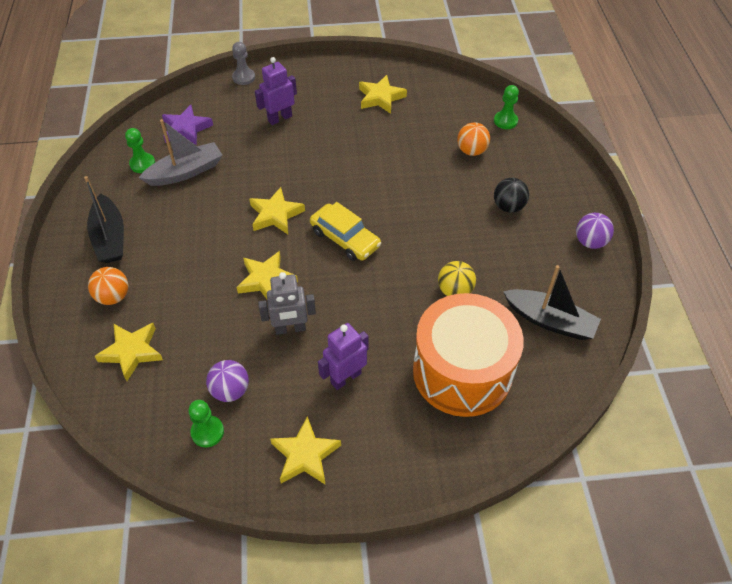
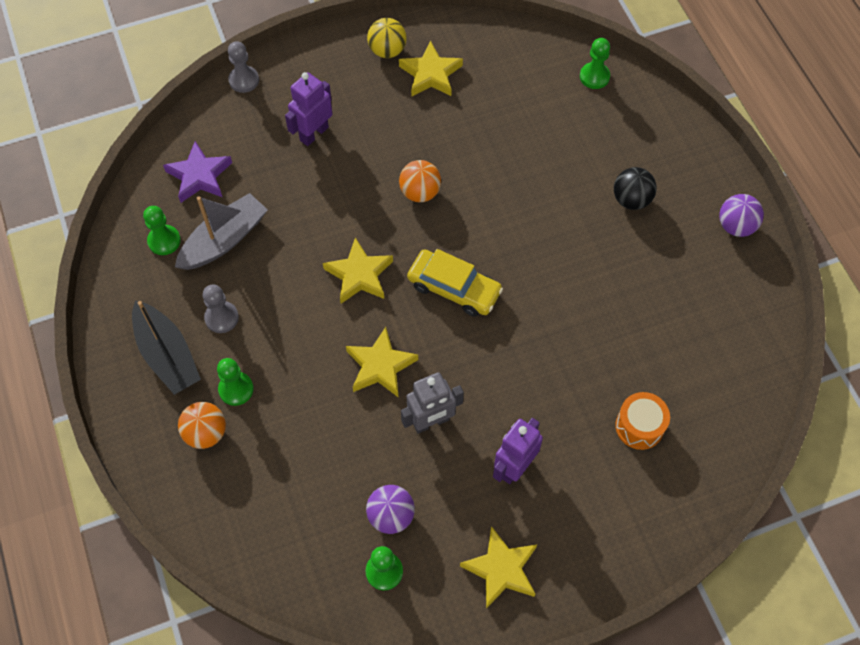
camera: 15 degrees left, 10 degrees up
(132, 352) = (258, 498): yellow star -> none
(149, 271) = (236, 389): none -> green pawn
(161, 221) = (221, 318): none -> grey pawn
(455, 291) = (602, 327): yellow ball -> yellow ball (387, 50)
(462, 371) = (639, 426): orange drum -> orange drum, size x0.43
(471, 151) = (566, 130): orange ball -> orange ball (420, 192)
(550, 321) = (717, 339): black boat -> none

